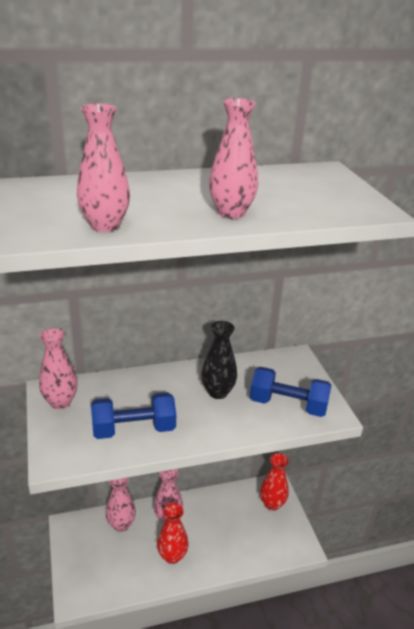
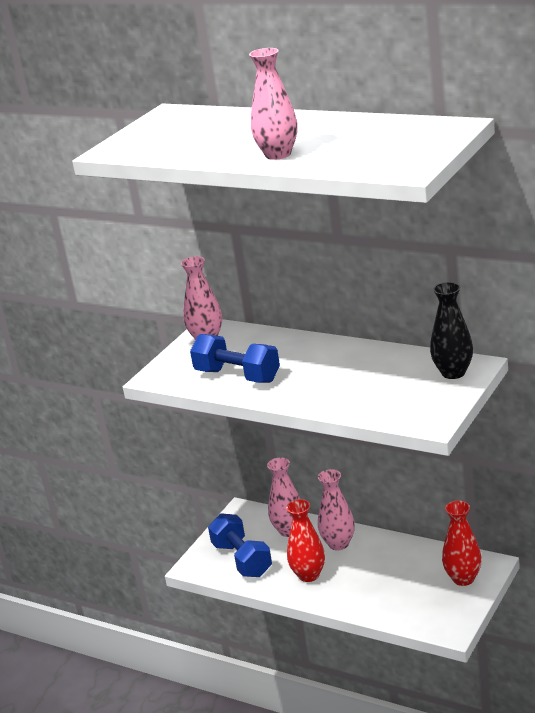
camera: 50 degrees right, 5 degrees down
(105, 225) = (171, 150): pink vase -> none
(218, 392) = (346, 371): black vase -> black vase (453, 373)
(288, 405) = (398, 401): blue dumbbell -> blue dumbbell (242, 559)

